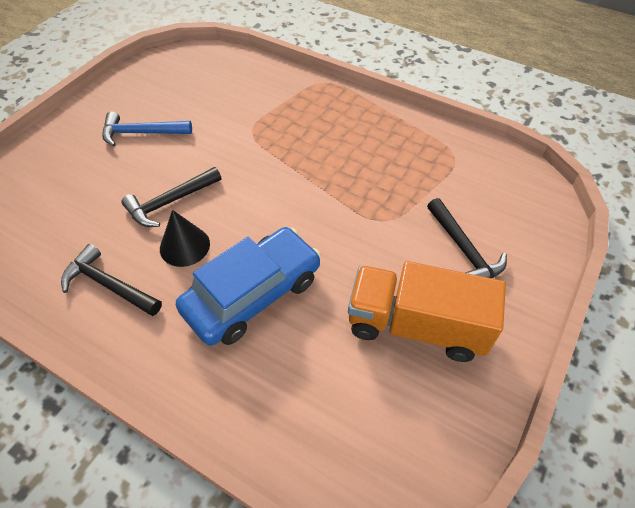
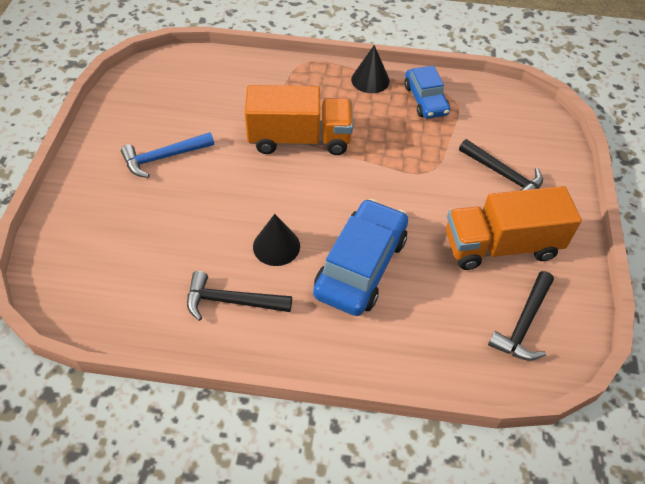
camera: 25 degrees left, 0 degrees up
(170, 202) = (237, 213): black hammer -> black hammer (523, 324)
(272, 151) = (299, 139): none -> orange truck
(377, 114) = (370, 80): none -> black cone
(423, 148) = (425, 100): none -> blue car

